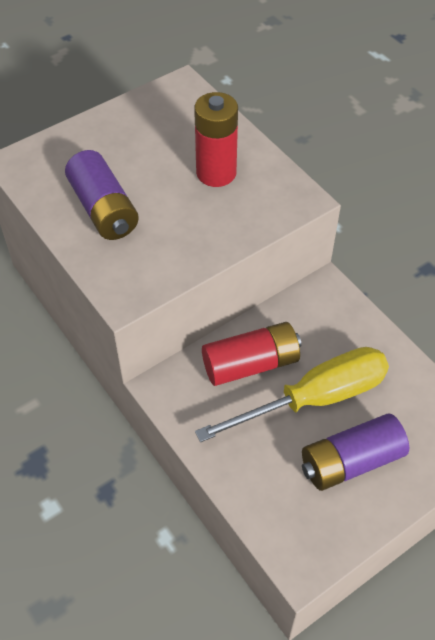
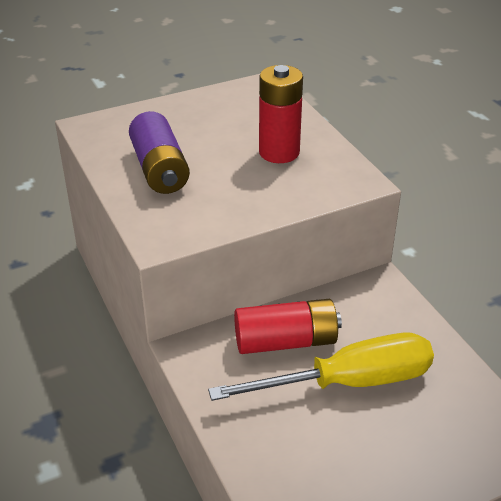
camera: 10 degrees right, 15 degrees down
(351, 461) = (377, 449): purple battery -> none

